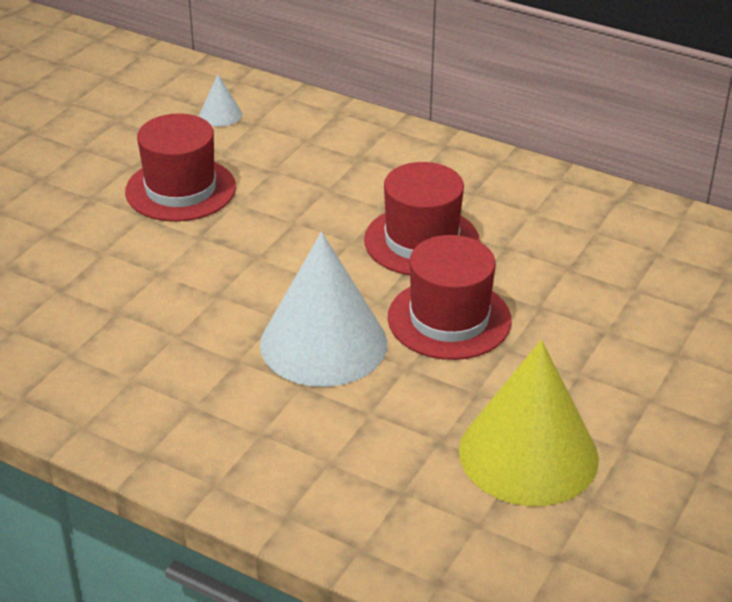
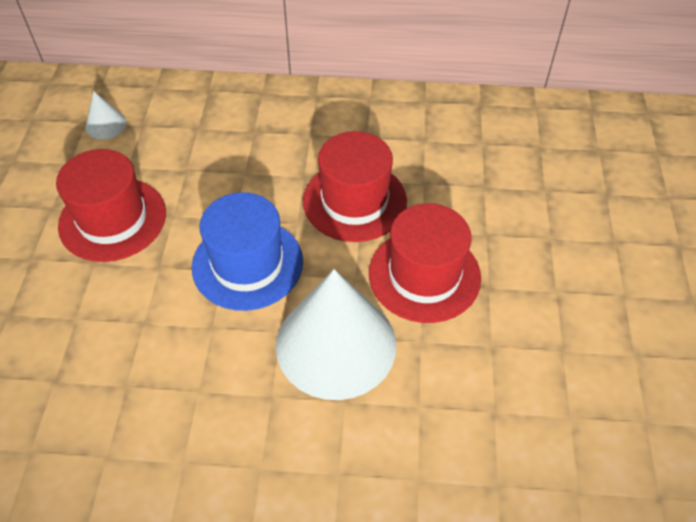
camera: 25 degrees left, 15 degrees up
(282, 259) = (247, 264): none -> blue hat
(528, 454) = (571, 394): yellow cone -> none

